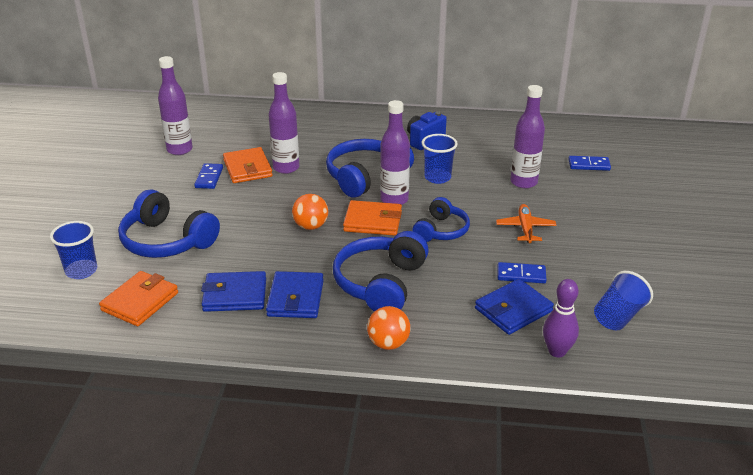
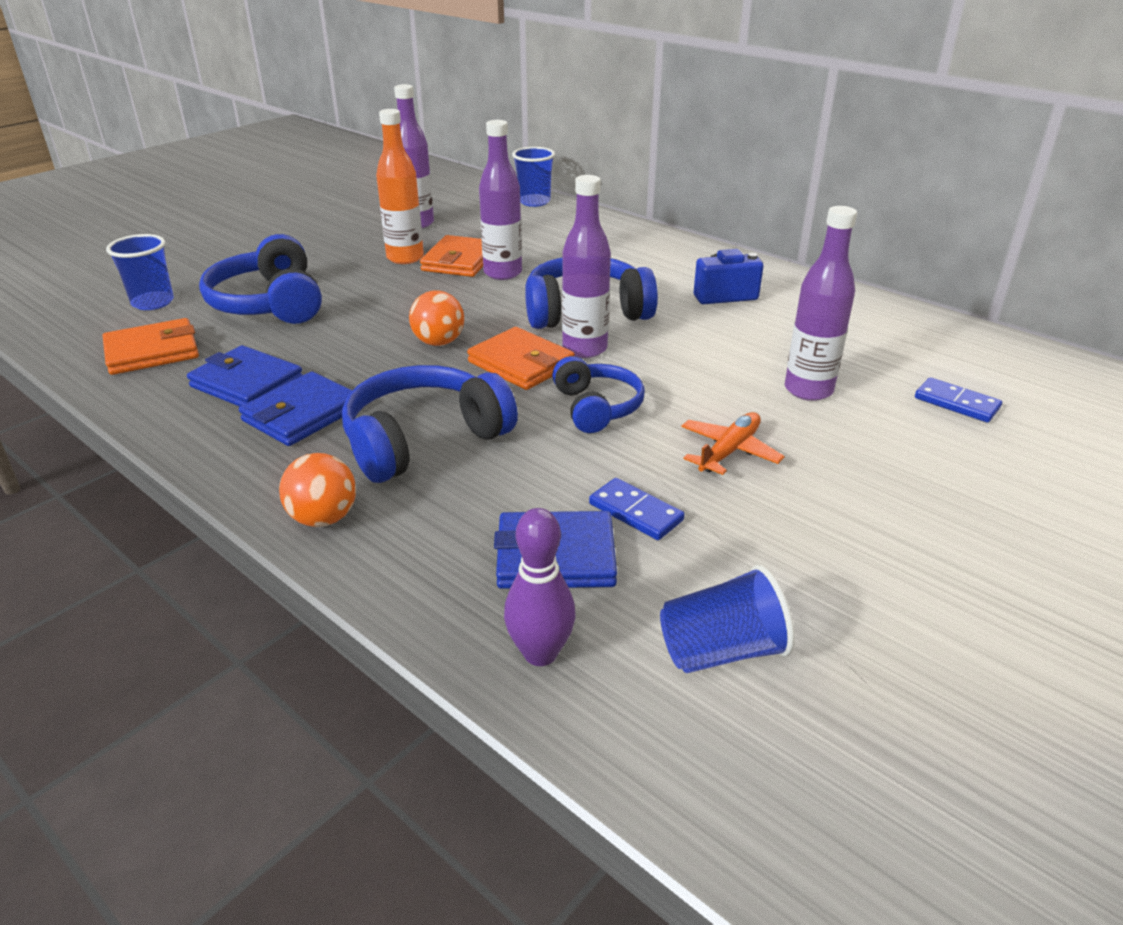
camera: 35 degrees right, 0 degrees up
(209, 178) = (405, 258): blue domino -> orange bottle
(437, 177) = (682, 342): blue cup -> blue cup (534, 202)
(441, 230) = (596, 407): blue headphones -> blue headphones turned 75 degrees counterclockwise

